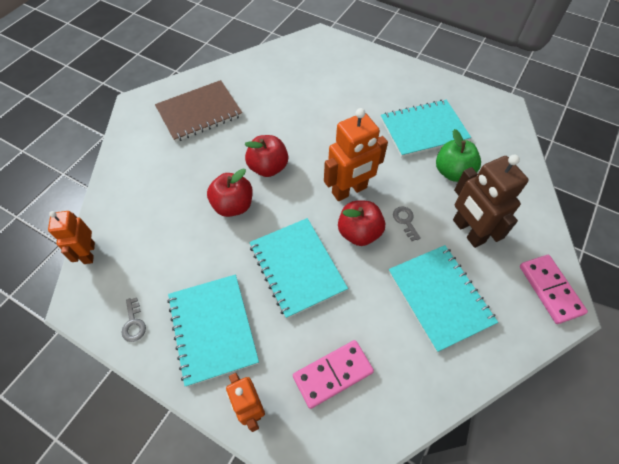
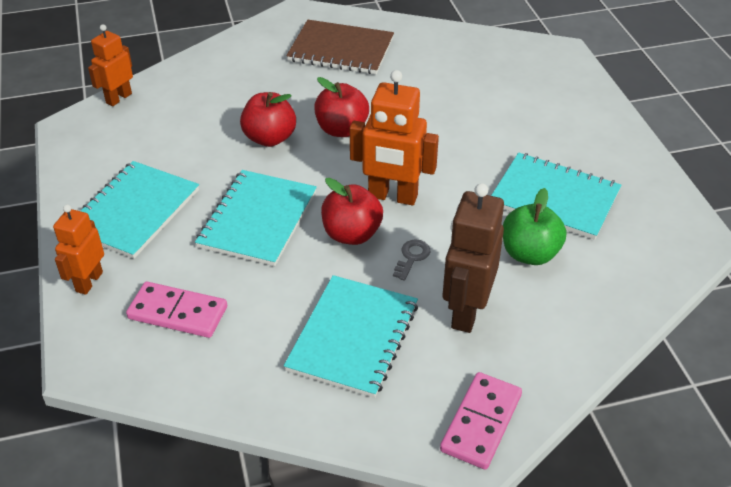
camera: 45 degrees right, 15 degrees down
(134, 323) = (87, 165): grey key -> none

